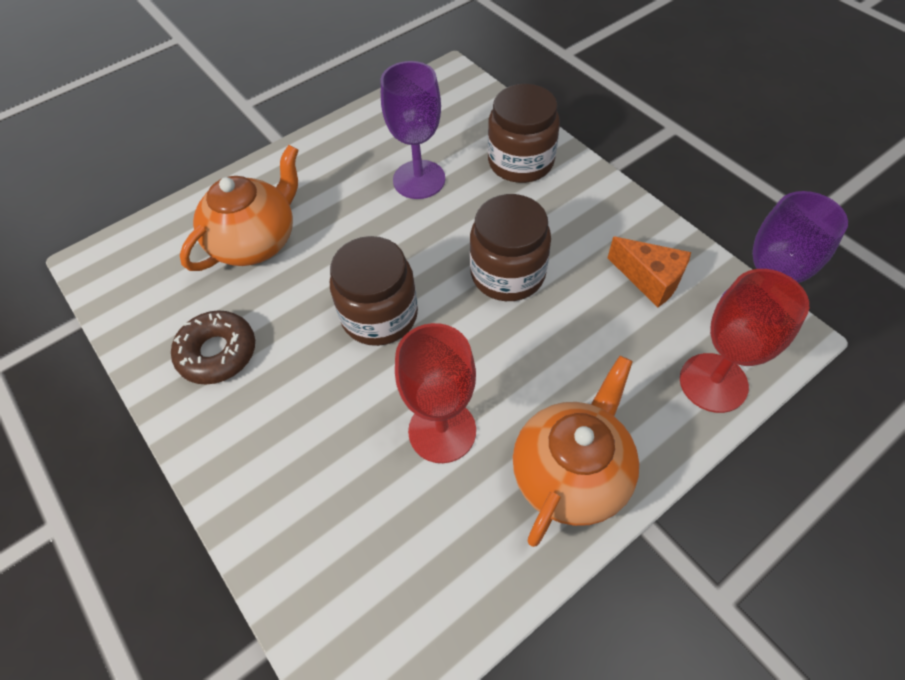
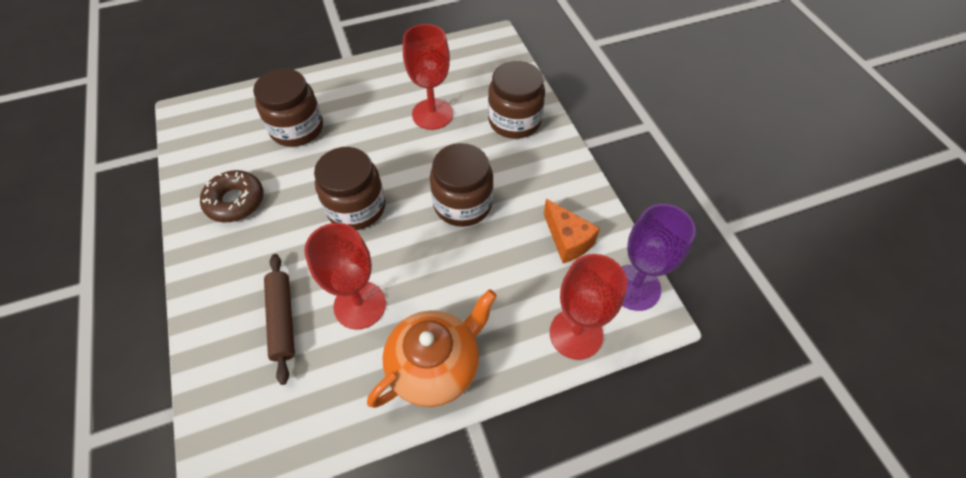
camera: 15 degrees right, 0 degrees up
(256, 241) = (297, 128): orange teapot -> brown jar
(352, 480) = (282, 319): none -> brown rolling pin
(419, 179) = (432, 114): purple goblet -> red goblet

